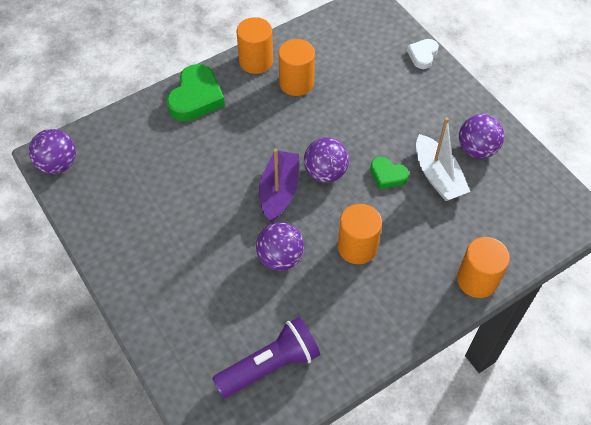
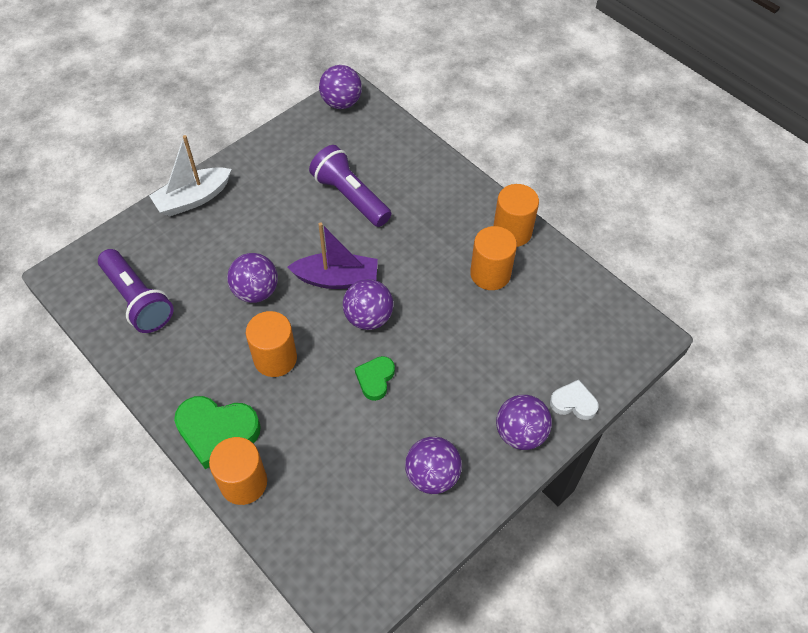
camera: 80 degrees right, 0 degrees up
(185, 170) = (350, 196): none -> purple flashlight
(196, 97) = (446, 188): green heart -> green heart (217, 432)
(437, 176) = (382, 432): white boat -> white boat (193, 199)
(445, 90) = (520, 433): none -> purple ball

